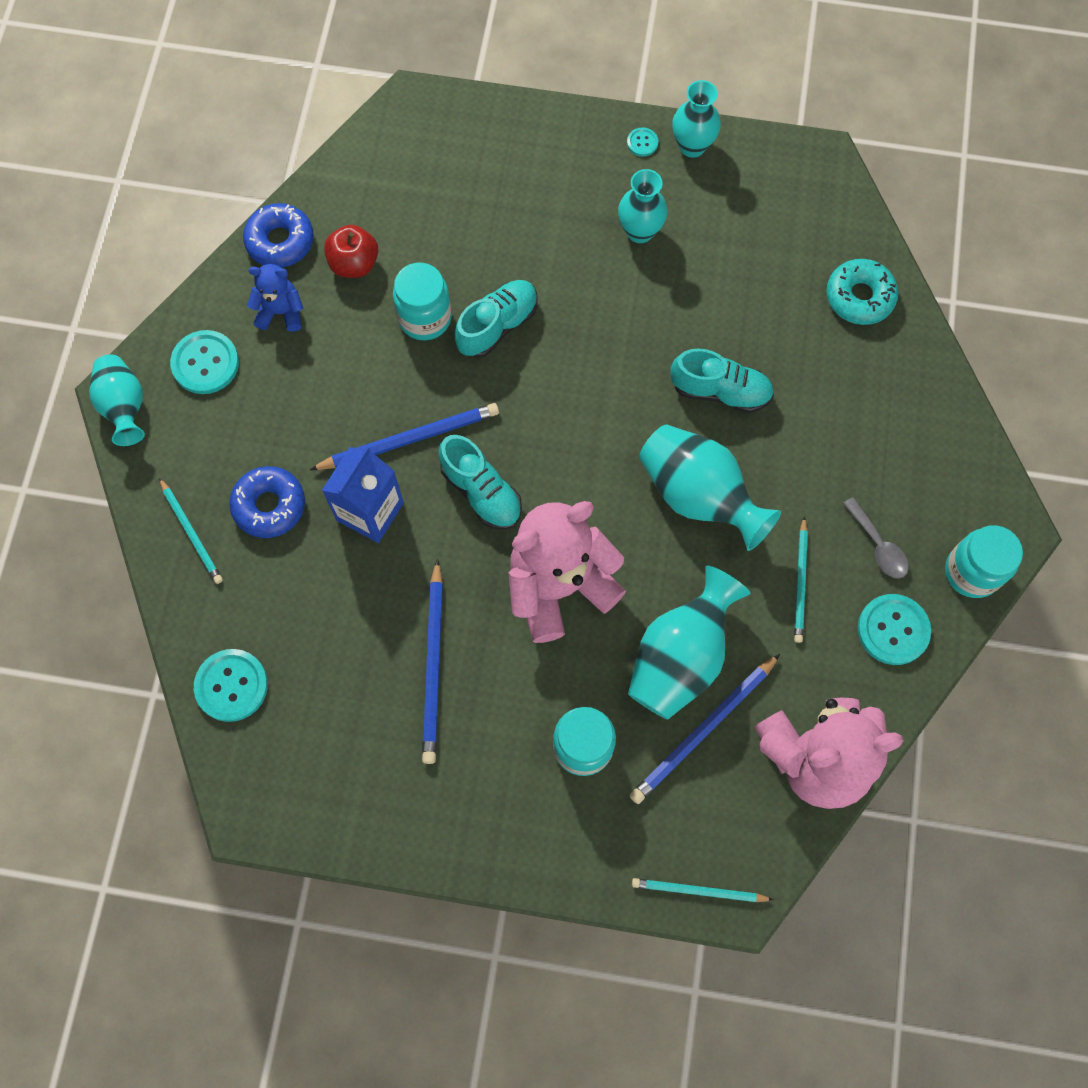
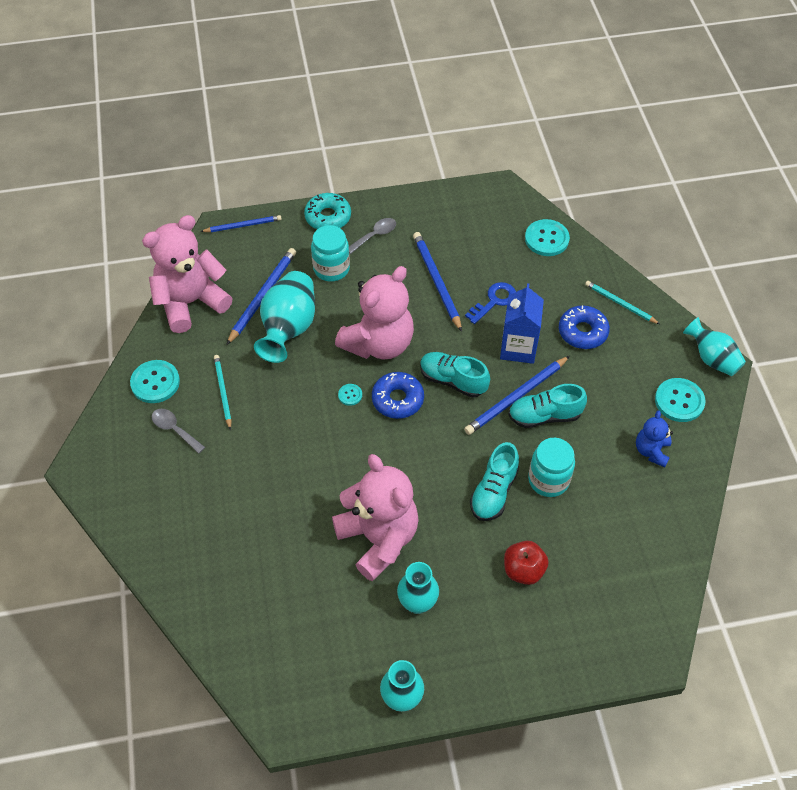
camera: 160 degrees right, 15 degrees down
(280, 241) = (684, 501): blue donut -> blue donut (397, 399)
(281, 312) = (651, 451): blue teddy bear -> blue teddy bear turned 120 degrees clockwise
(354, 264) = (621, 503): red apple -> red apple (523, 570)
(366, 600) = (494, 301): none -> blue key
(492, 790) = (375, 235): none -> grey spoon
(642, 143) = (445, 686): turquoise button -> turquoise button (350, 395)
(658, 315) = (378, 538): none -> pink teddy bear
(698, 495) = (307, 423): turquoise vase -> none
(698, 891) = (243, 225): turquoise pencil -> blue pencil
(720, 391) = (313, 497): turquoise shoe -> turquoise shoe (544, 416)
(859, 297) = (224, 606): turquoise donut -> turquoise donut (328, 217)
(971, 572) = (106, 433): turquoise jar -> none

